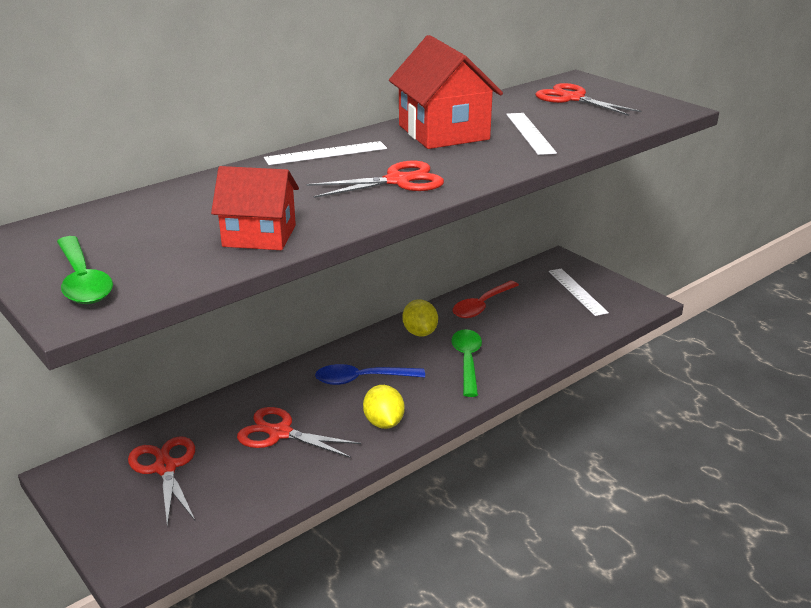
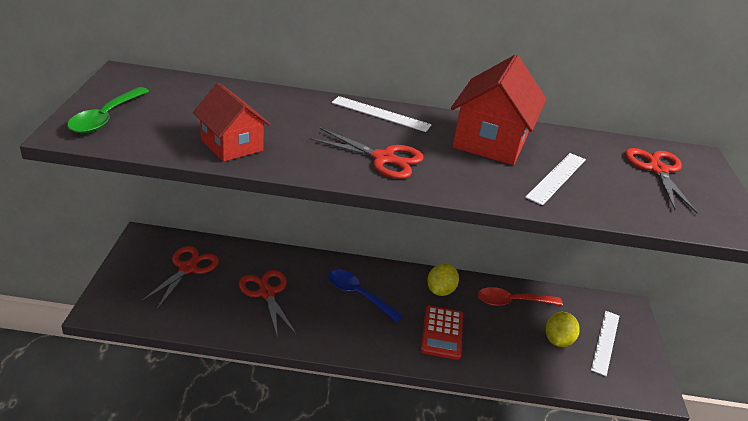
camera: 40 degrees right, 5 degrees up
(384, 423) = (329, 332): yellow lemon -> yellow lemon (557, 340)
(467, 361) = (442, 333): green spoon -> red calculator

